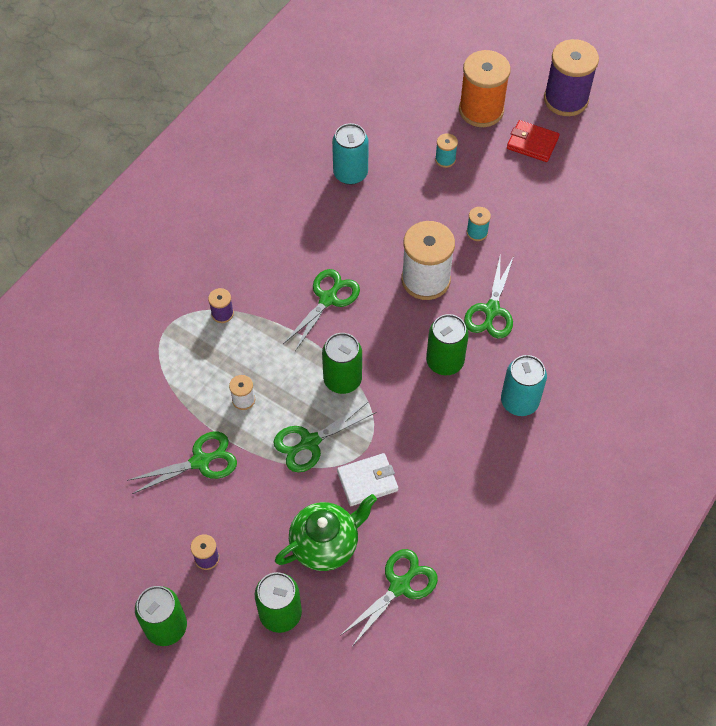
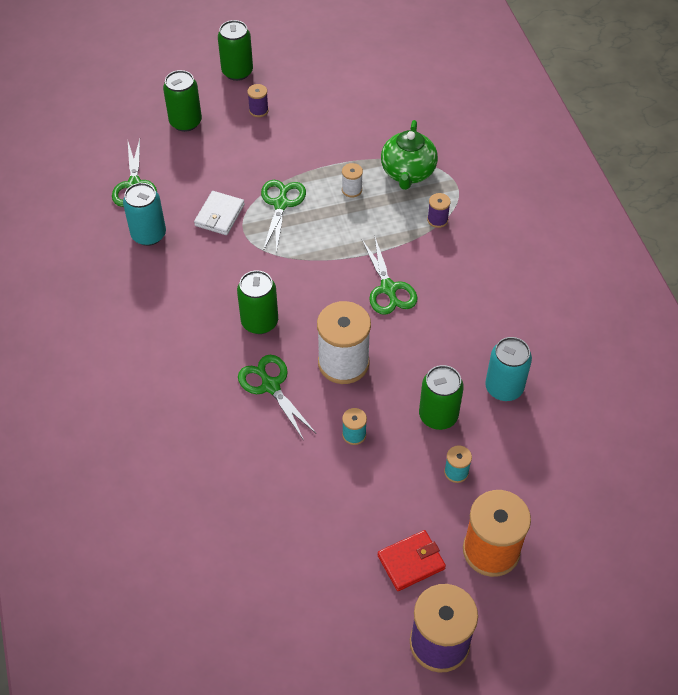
camera: 130 degrees right, 5 degrees down
(200, 461) = (328, 143): green scissors -> none
(325, 544) = (202, 168): green teapot -> green teapot (408, 173)
(342, 379) = (310, 252): green can -> green can (438, 416)
(519, 401) = (178, 343): turquoise can -> turquoise can (148, 235)

